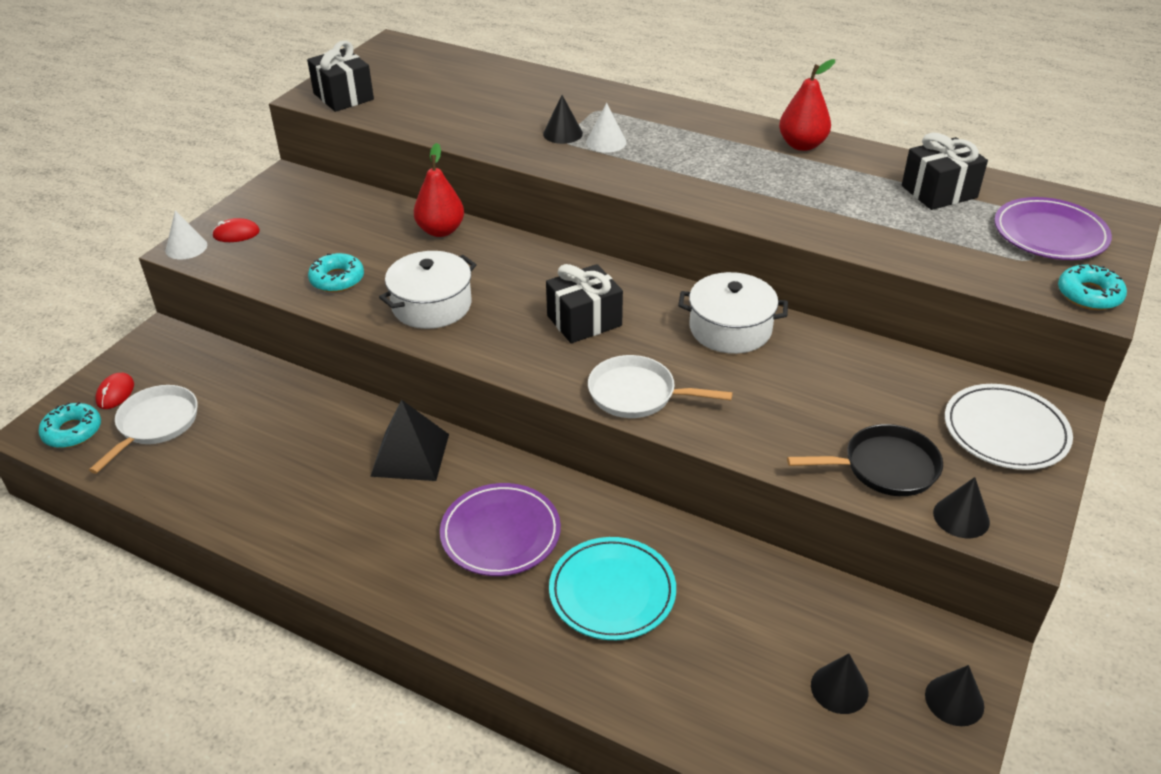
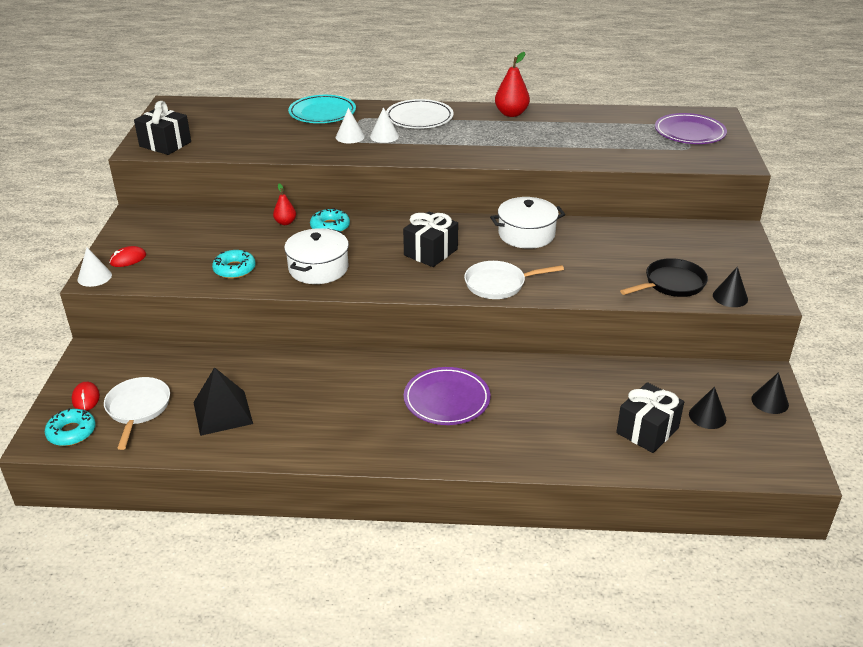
camera: 25 degrees left, 5 degrees down
(410, 454) = (348, 373): black pyramid -> black pyramid (223, 412)
(441, 230) = (285, 222): red pear -> red pear, size x0.60
(562, 133) = (350, 137): black cone -> white cone
(612, 592) = (542, 409): turquoise plate -> turquoise plate (322, 113)
(939, 192) = (612, 123): black gift -> black gift (647, 430)
(1005, 431) = (721, 248): white plate -> white plate (419, 118)
(1089, 295) = (733, 159): turquoise donut -> turquoise donut (330, 227)

